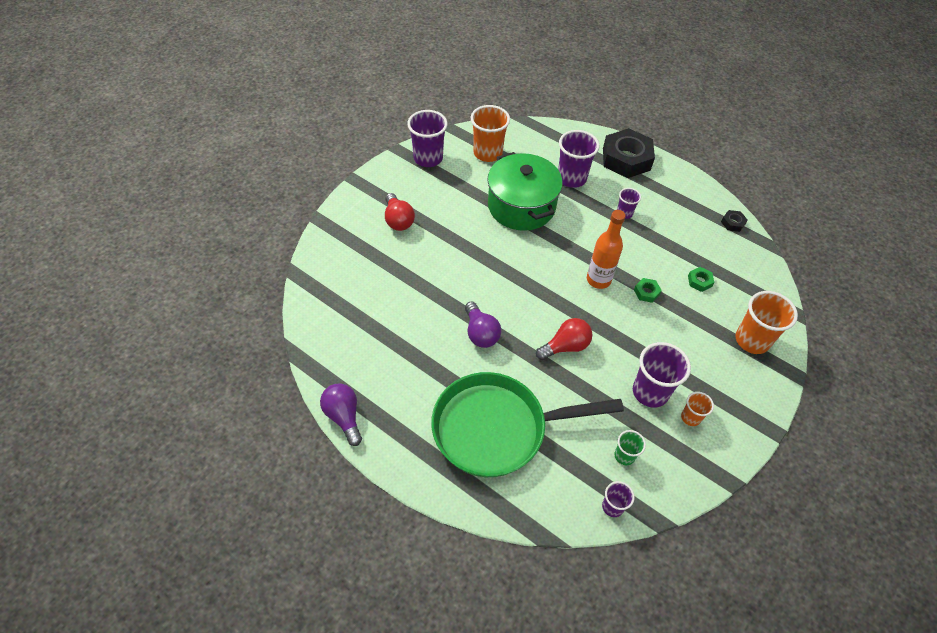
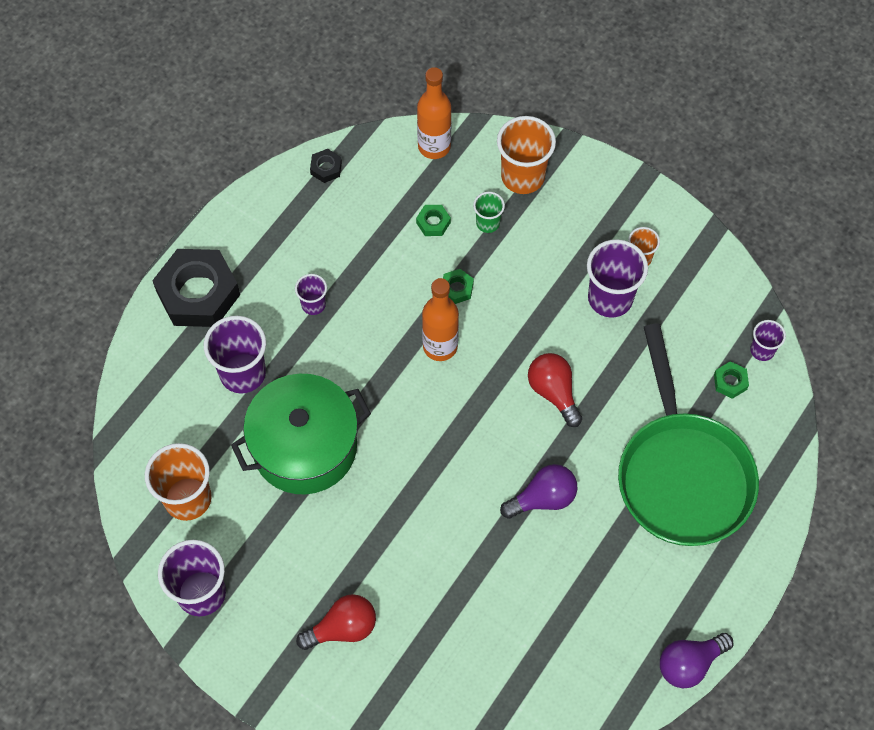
camera: 90 degrees left, 10 degrees up
(580, 476) = (730, 382): none -> green nut
(624, 456) = (698, 333): green cup -> green cup (487, 223)
(766, 285) = (434, 146): none -> orange bottle

